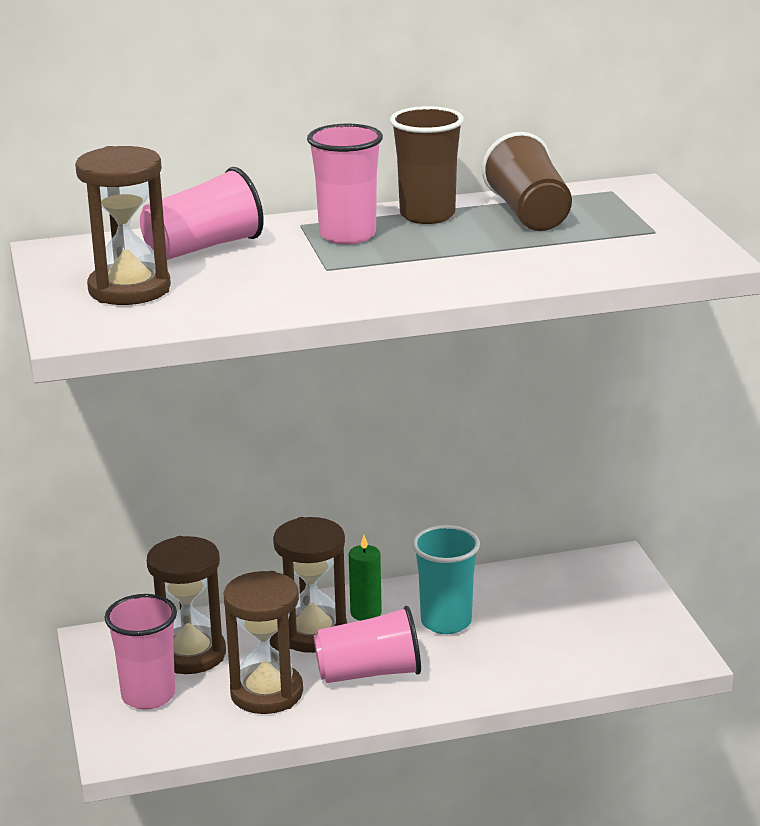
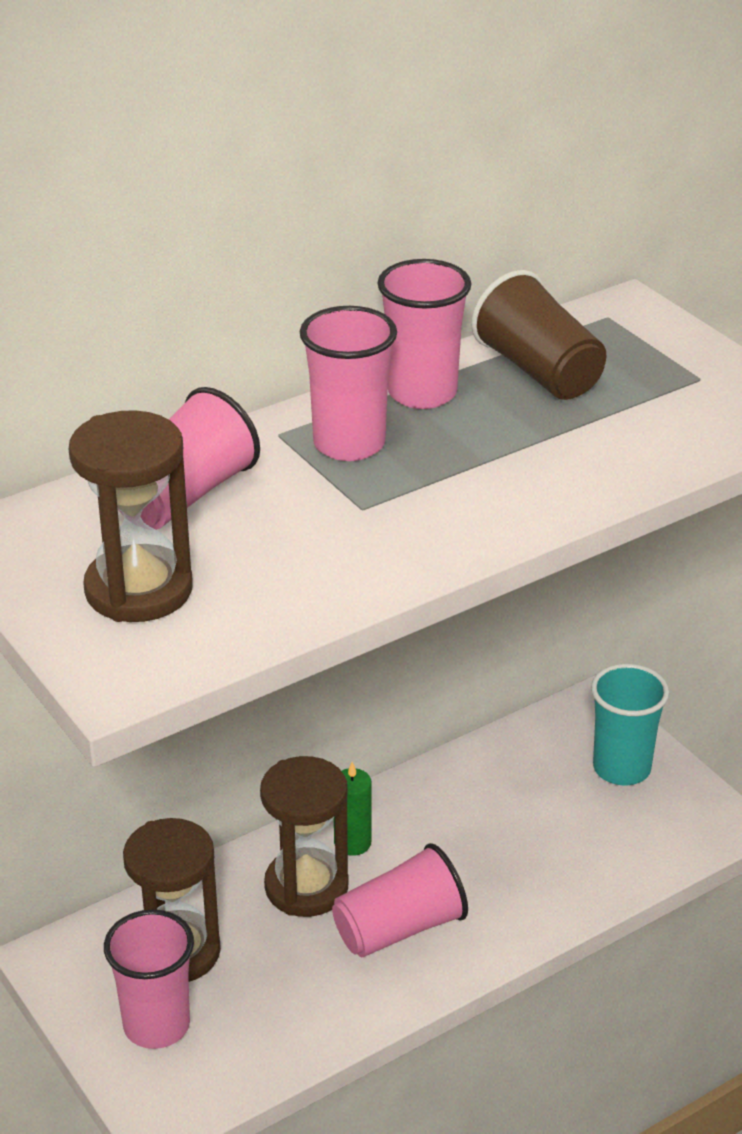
camera: 20 degrees left, 10 degrees up
(266, 693) = (295, 986): brown hourglass -> none
(427, 215) = (422, 393): brown cup -> pink cup
(446, 622) = (449, 835): turquoise cup -> turquoise cup (621, 768)

